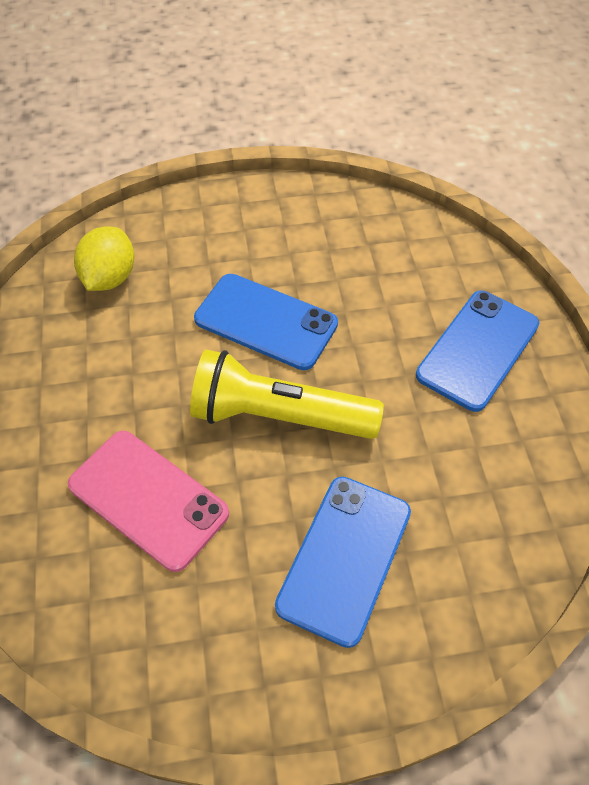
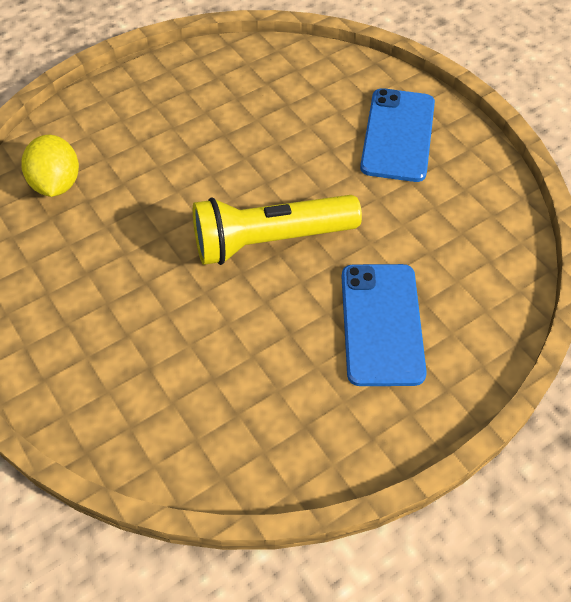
camera: 25 degrees left, 0 degrees up
(148, 499) = (199, 344): pink phone -> none
(266, 322) = (217, 172): blue phone -> none

